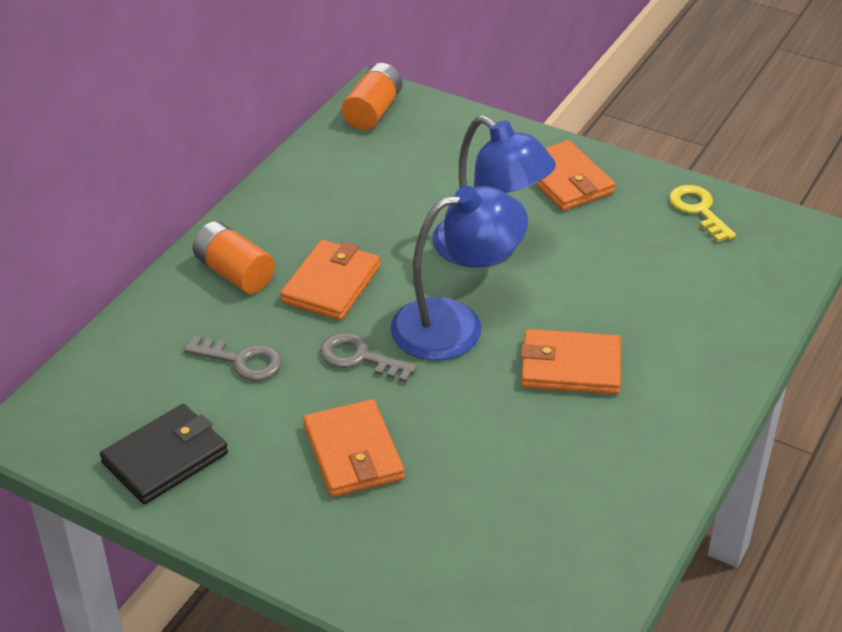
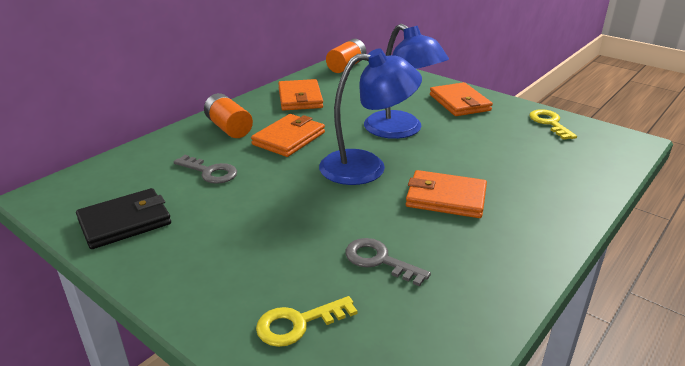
camera: 10 degrees right, 10 degrees down
(353, 453) = (264, 234): orange wallet -> orange wallet (300, 98)
(359, 358) = (292, 178): grey key -> grey key (379, 260)
(433, 566) = (298, 323): none -> yellow key

